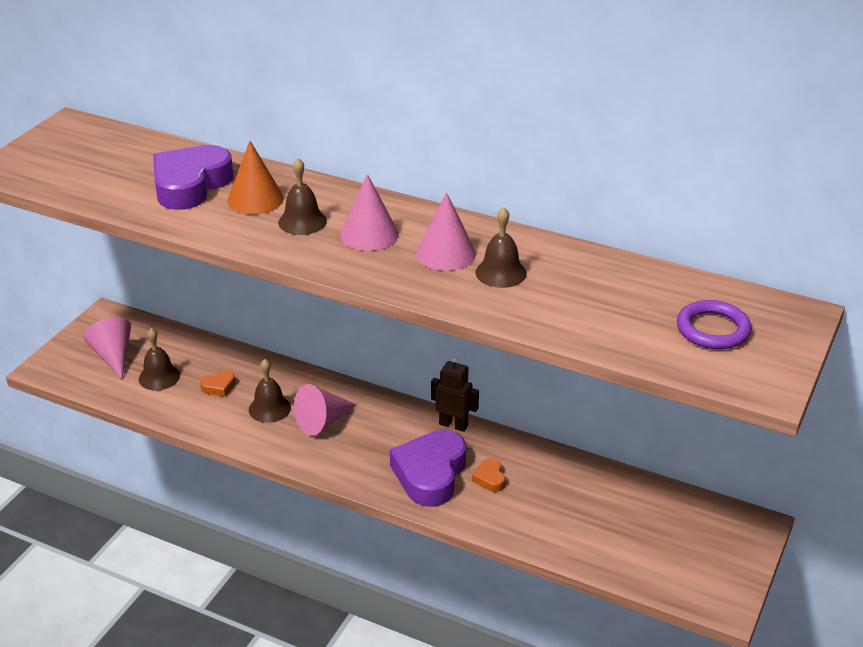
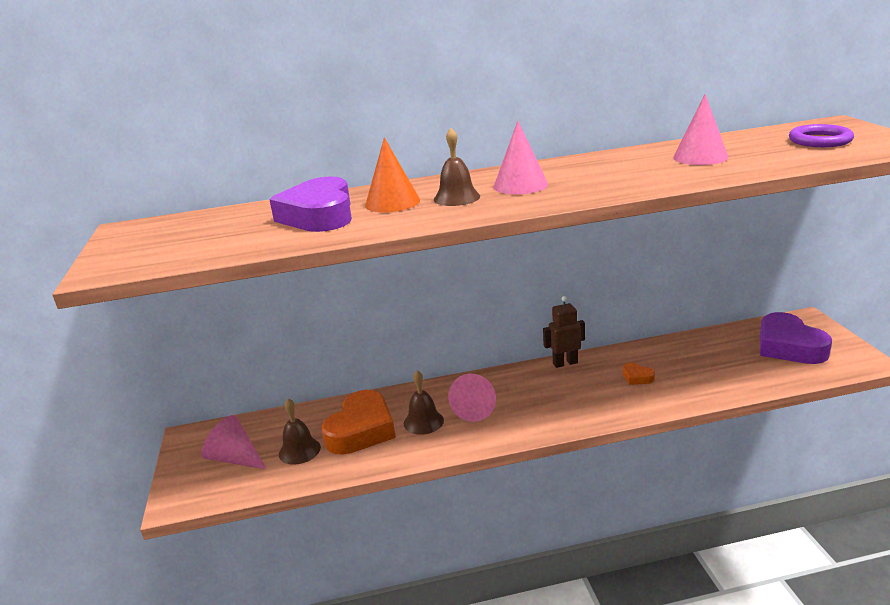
camera: 35 degrees left, 10 degrees down
(219, 387) = (361, 430): orange heart -> orange heart, size x2.33
(430, 474) = (598, 396): purple heart -> purple heart (789, 346)
(446, 253) = (593, 173): pink cone -> pink cone (700, 157)
(501, 273) = (649, 167): brown bell -> none

